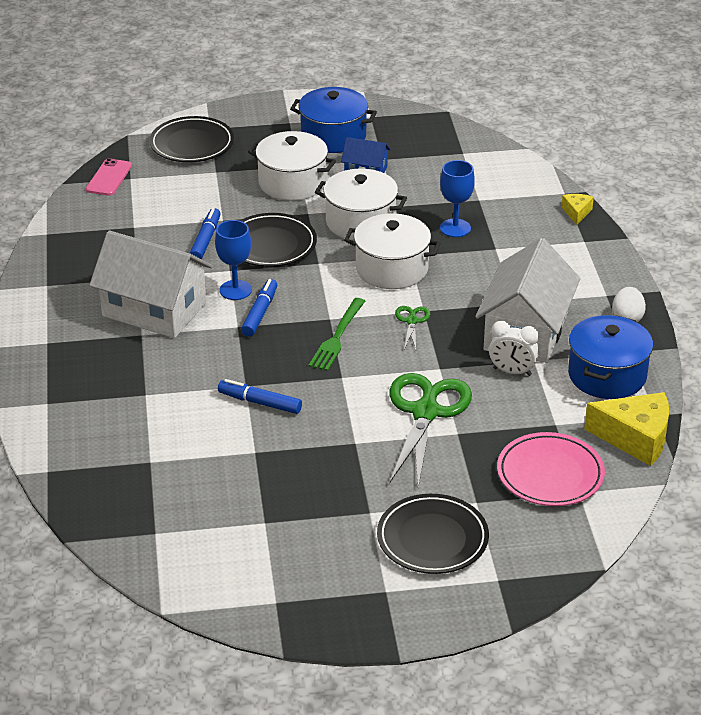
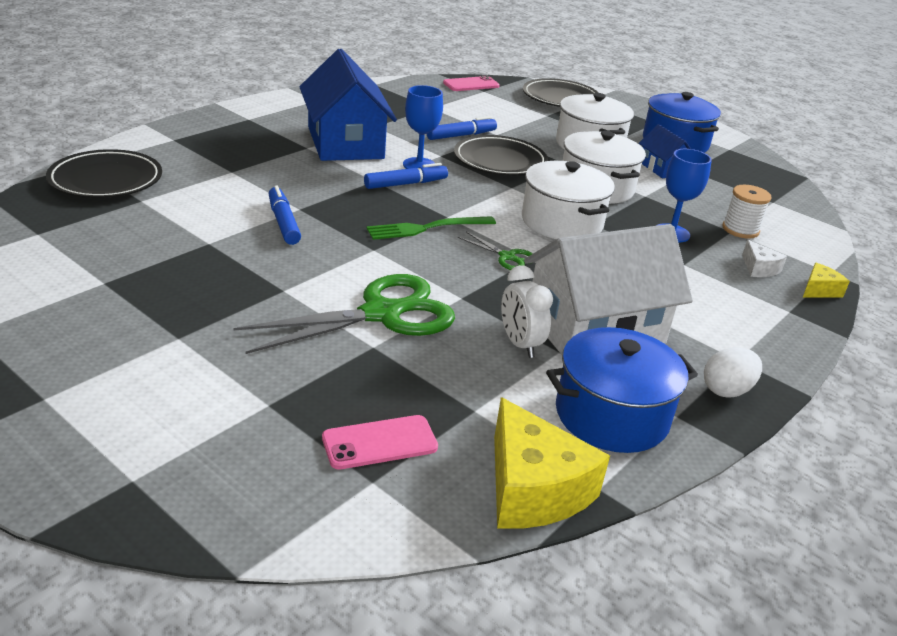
camera: 45 degrees right, 5 degrees down
(154, 309) = (345, 143): white house -> blue house
(412, 321) = (508, 257): green scissors -> green scissors turned 75 degrees clockwise
(432, 539) = (169, 397): black plate -> black plate (106, 180)
(481, 194) = (740, 230): none -> white spool
(531, 220) = (759, 268): none -> white cheese
(550, 474) = (379, 442): pink plate -> pink phone

